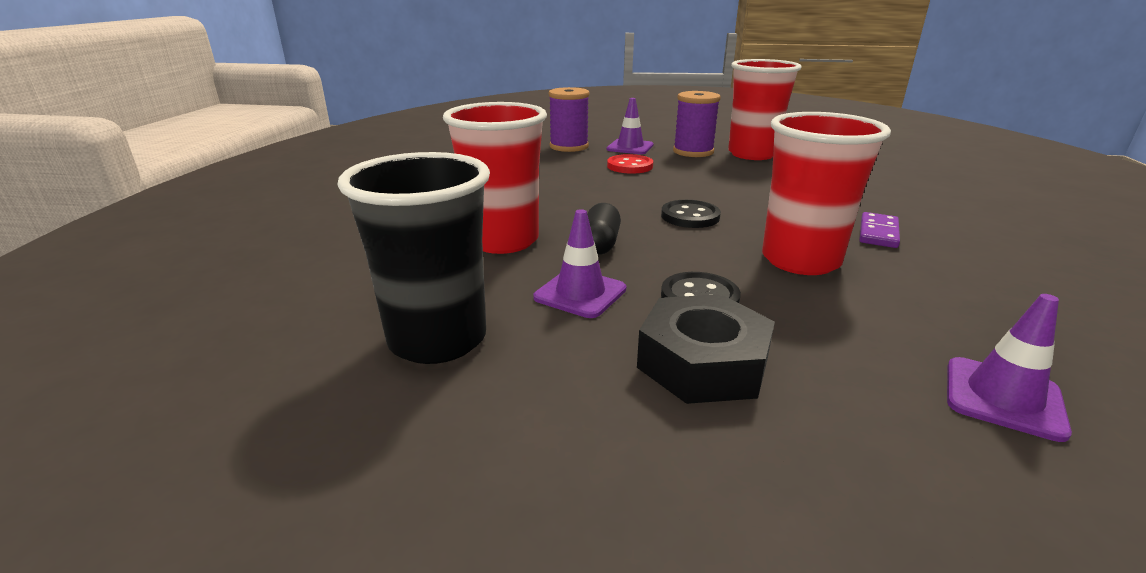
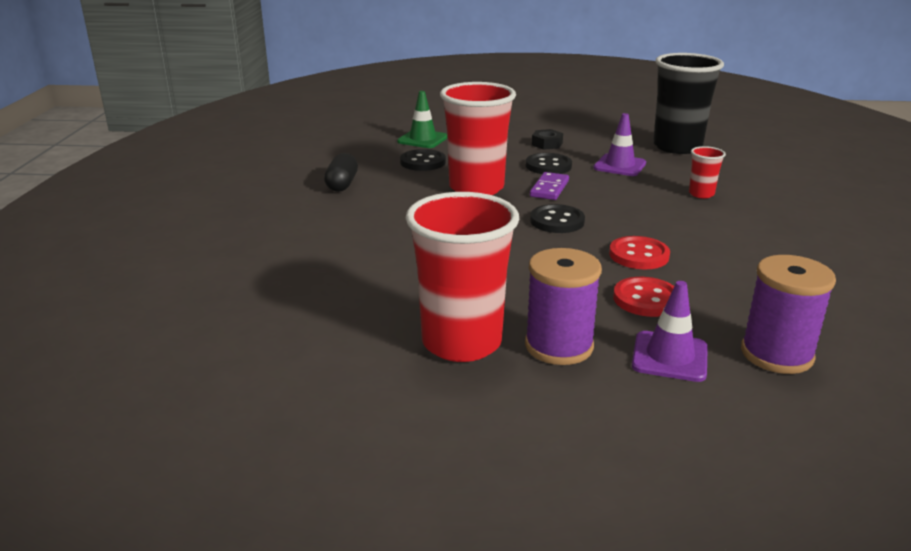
camera: 175 degrees right, 0 degrees up
(503, 241) = (701, 194): red cup -> red cup, size x0.45
(600, 244) = (625, 194): black capsule -> black capsule (342, 184)
(620, 188) = (639, 255): none -> red button
(703, 363) = (547, 144): black nut -> black nut, size x0.52
(878, 233) = (398, 211): purple domino -> purple domino (549, 188)
(927, 317) = (423, 162): none -> black button
(1003, 398) = (422, 139): purple traffic cone -> green traffic cone

